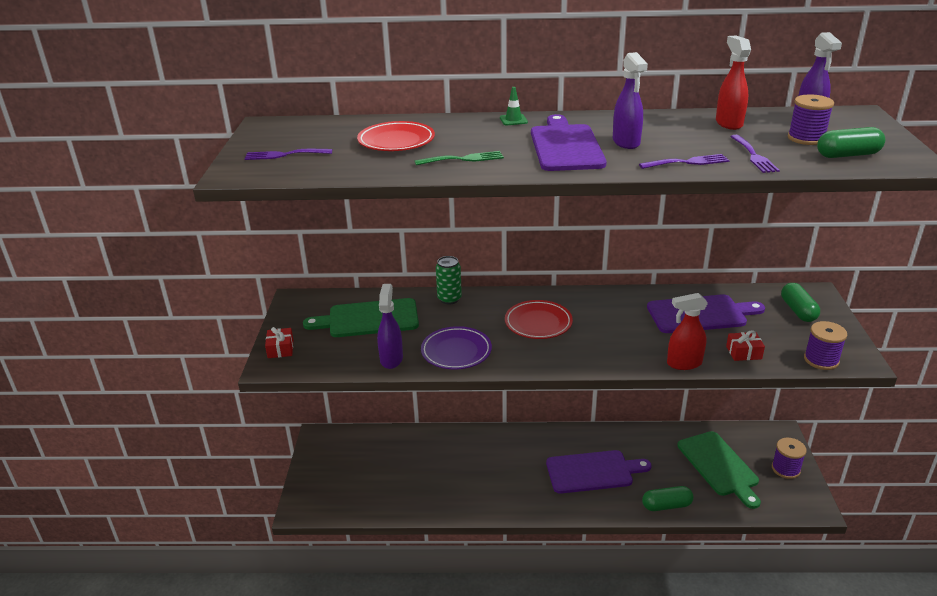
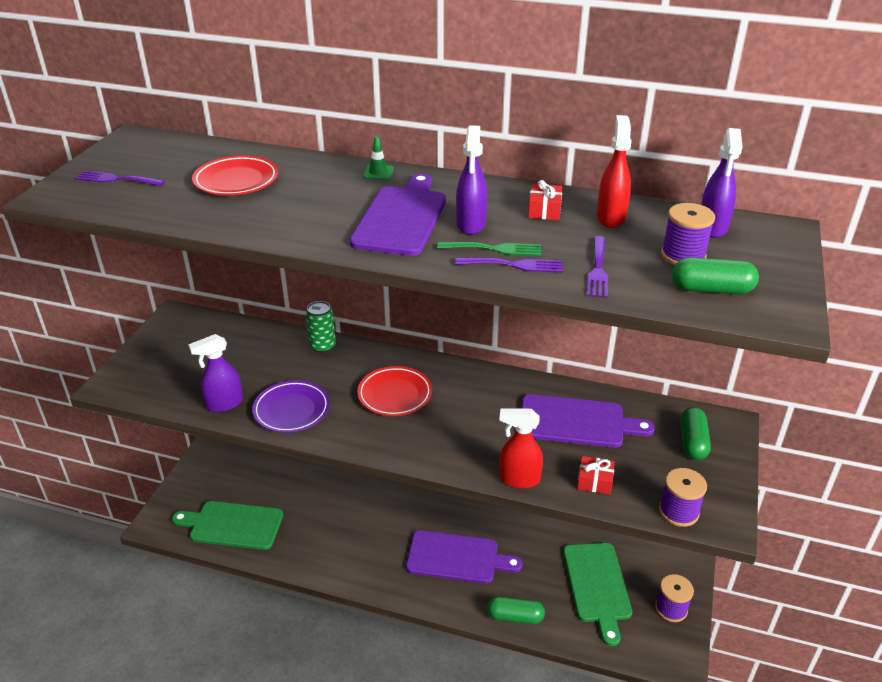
camera: 15 degrees right, 5 degrees up
(280, 349) = (128, 369): red gift -> red gift (544, 210)
(369, 319) = (230, 353): green cutting board -> green cutting board (232, 525)
(391, 359) = (224, 404): purple spray bottle -> purple spray bottle turned 135 degrees counterclockwise
(463, 159) = (281, 216): green fork -> green fork (494, 249)

